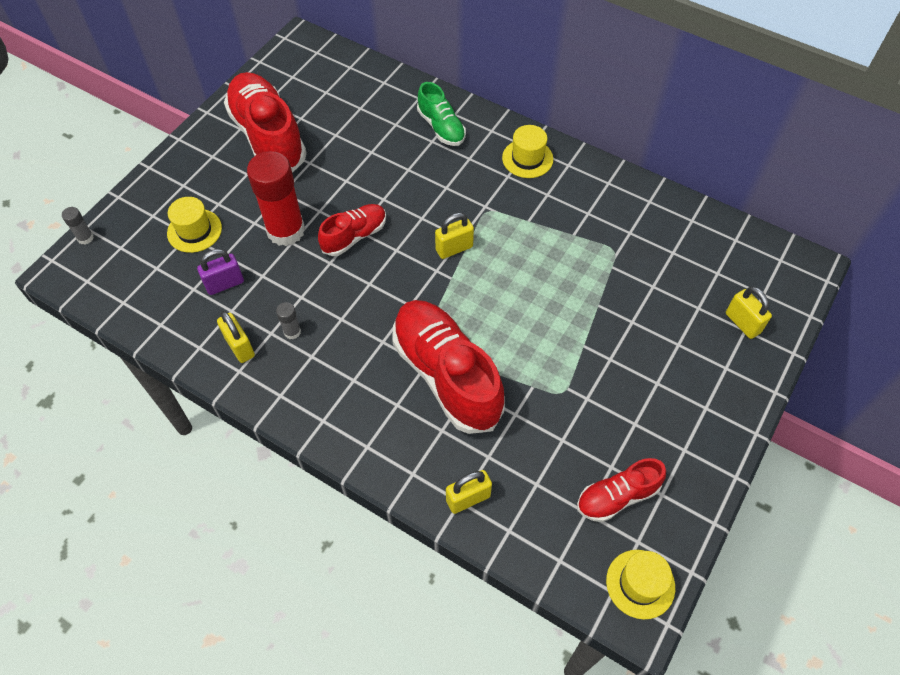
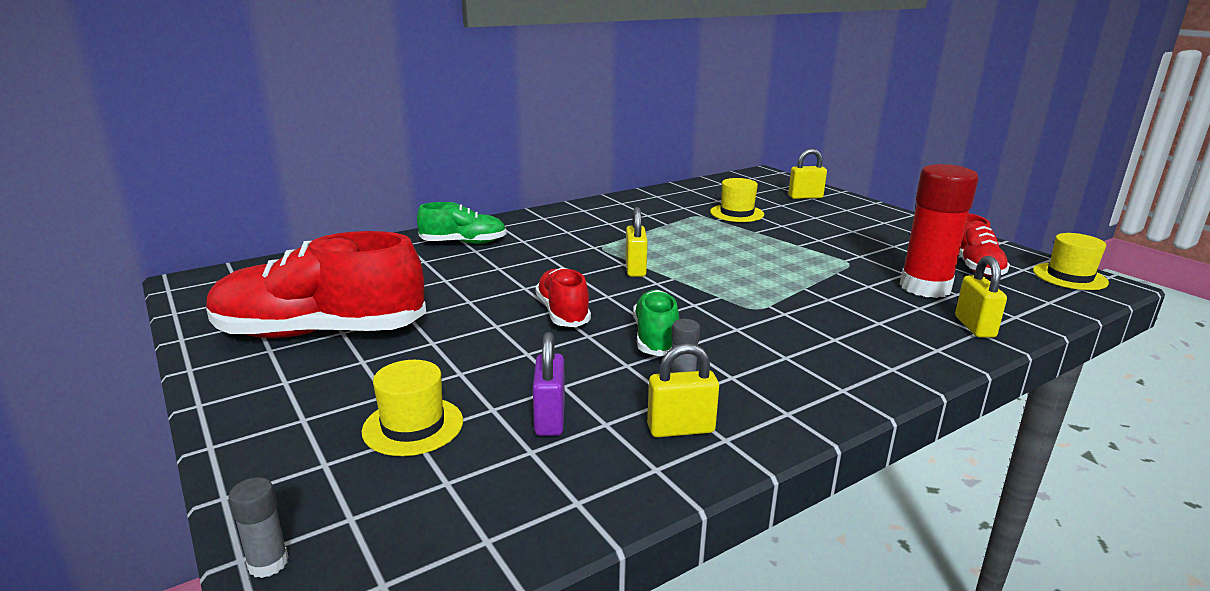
camera: 65 degrees left, 35 degrees down
(286, 230) = (503, 352): red glue stick -> red glue stick (925, 287)
(344, 299) = (656, 338): none -> green shoe
(446, 374) = (804, 305): red shoe -> none
(527, 158) = (556, 220): yellow hat -> yellow hat (737, 213)

